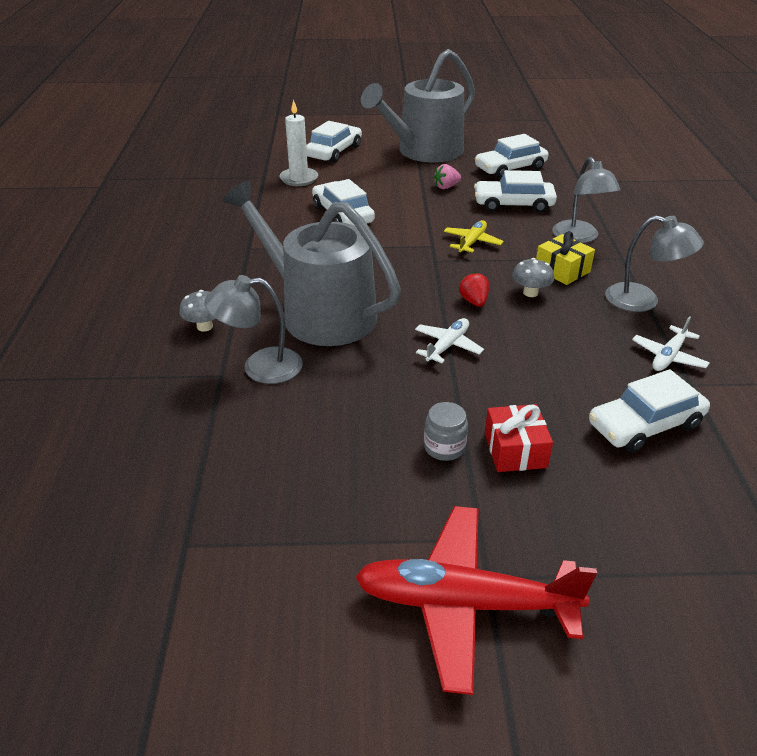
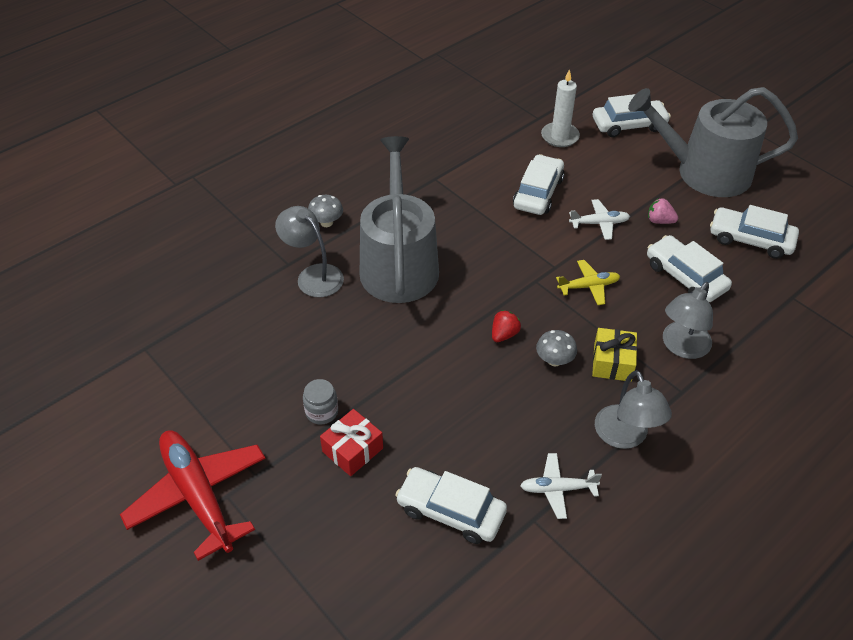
camera: 50 degrees right, 10 degrees up
(447, 346) = (432, 351): white plane -> white plane (599, 223)

